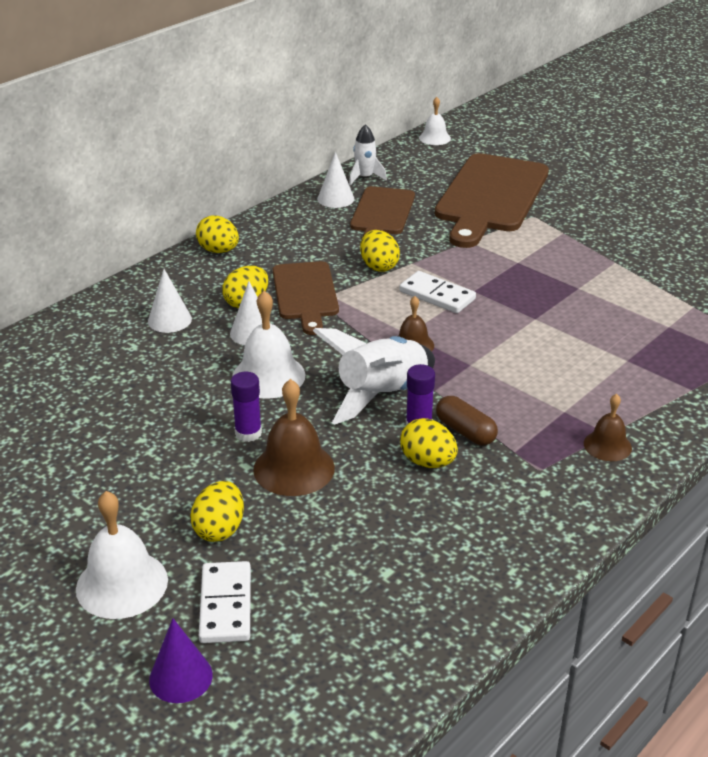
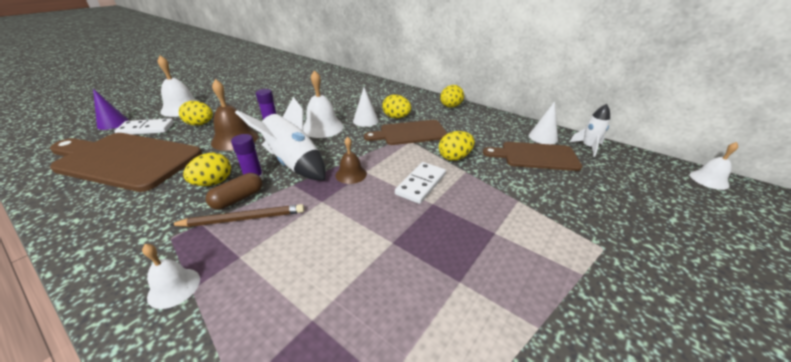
camera: 85 degrees right, 0 degrees up
(169, 320) = (377, 101): white cone -> none
(490, 197) = (619, 216): brown cutting board -> brown cutting board (125, 160)
(504, 420) = (243, 219): none -> brown pencil
(607, 445) = (174, 287): brown bell -> white bell

